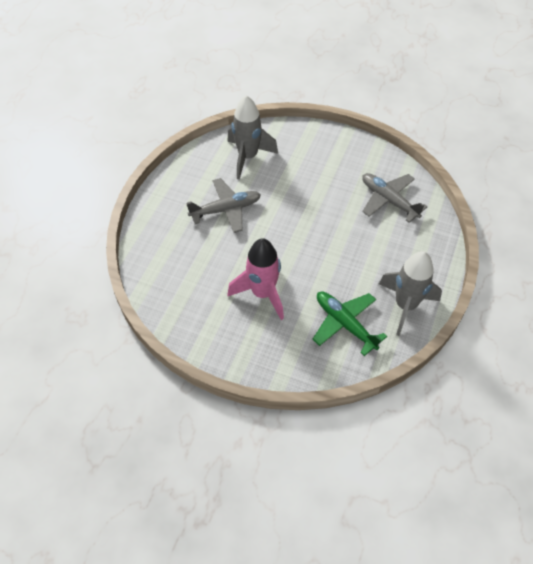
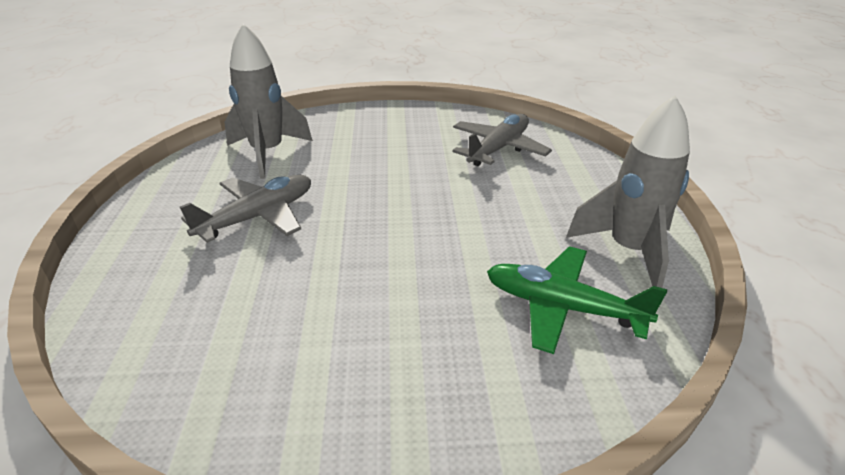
camera: 25 degrees left, 20 degrees down
(262, 293) = (385, 310): pink rocket -> none
(388, 200) = (498, 148): grey plane -> grey plane turned 105 degrees clockwise

